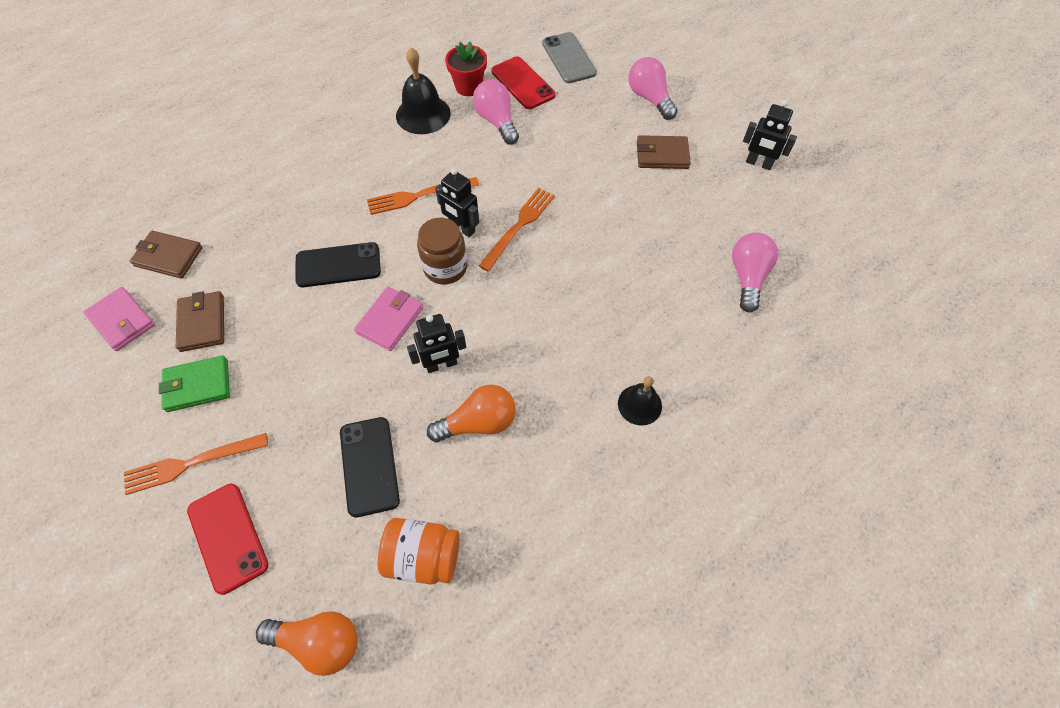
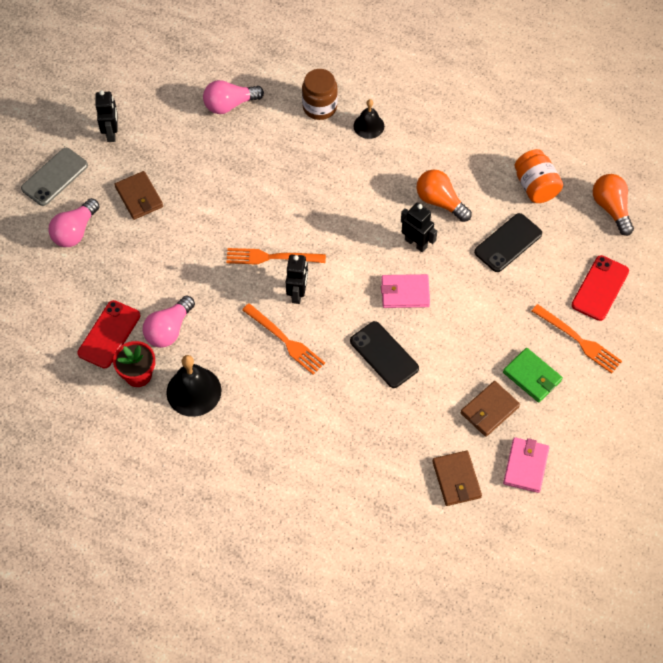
camera: 120 degrees left, 0 degrees up
(445, 267) = (339, 284): brown jar -> brown jar (319, 107)
(569, 58) = (54, 315): grey phone -> grey phone (54, 177)

